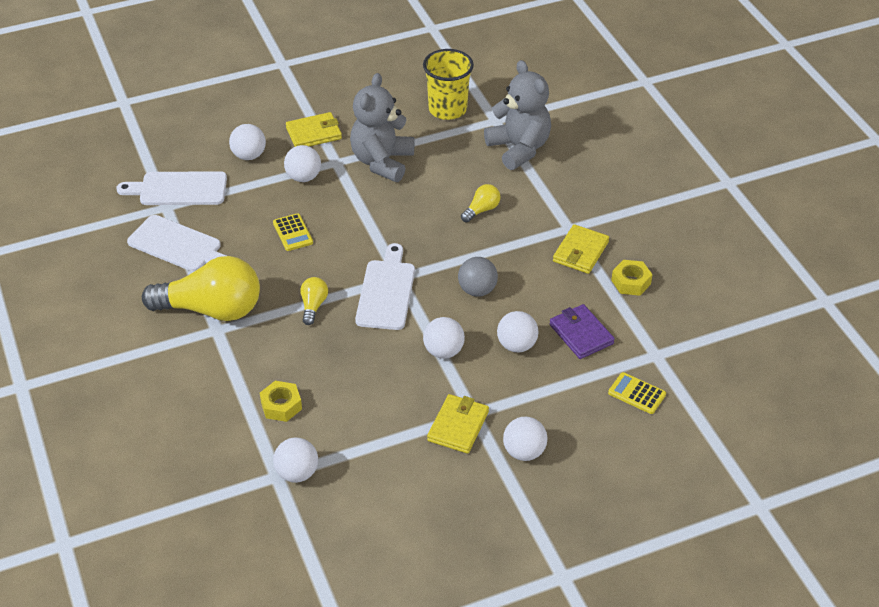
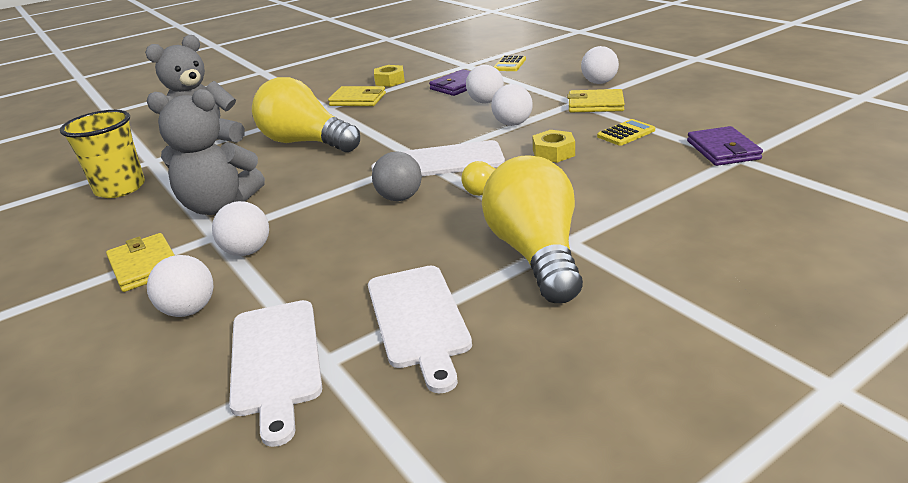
camera: 100 degrees left, 15 degrees down
(178, 245) = (418, 319): white cutting board -> white cutting board turned 150 degrees clockwise
(281, 405) = (649, 176): yellow nut -> yellow nut (553, 153)
(292, 233) = (365, 233): yellow calculator -> yellow calculator (626, 133)
(297, 473) = (722, 150): white ball -> purple wallet
(477, 290) = (424, 125): grey ball -> grey ball (399, 198)
(481, 210) = (305, 142): yellow light bulb -> yellow light bulb, size x2.31

